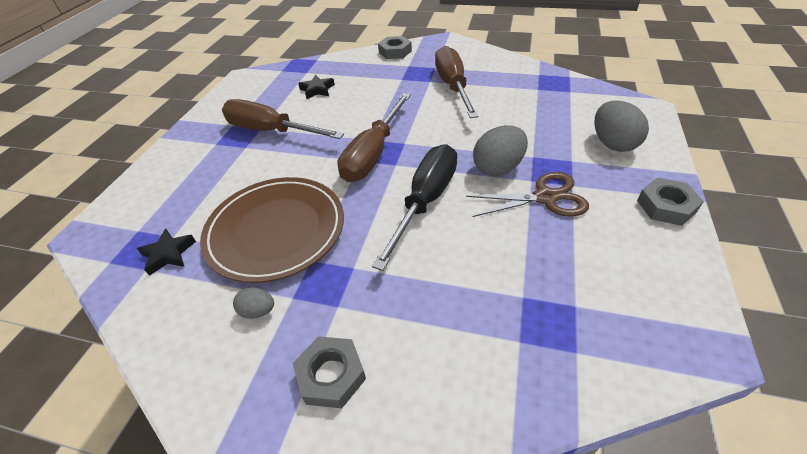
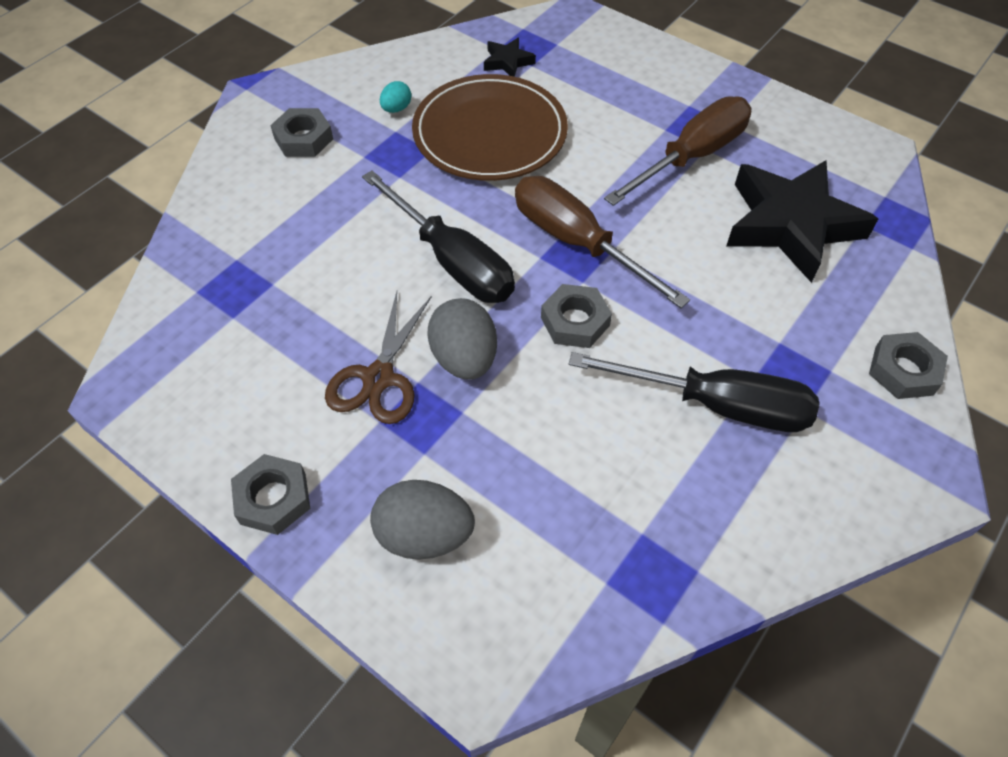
camera: 110 degrees right, 10 degrees up
(258, 311) = (396, 109): grey egg -> turquoise egg
(317, 90) = (791, 225): black star -> black star, size x2.32
(436, 137) = (575, 321): none -> grey nut
(453, 86) = (716, 405): brown screwdriver -> black screwdriver

